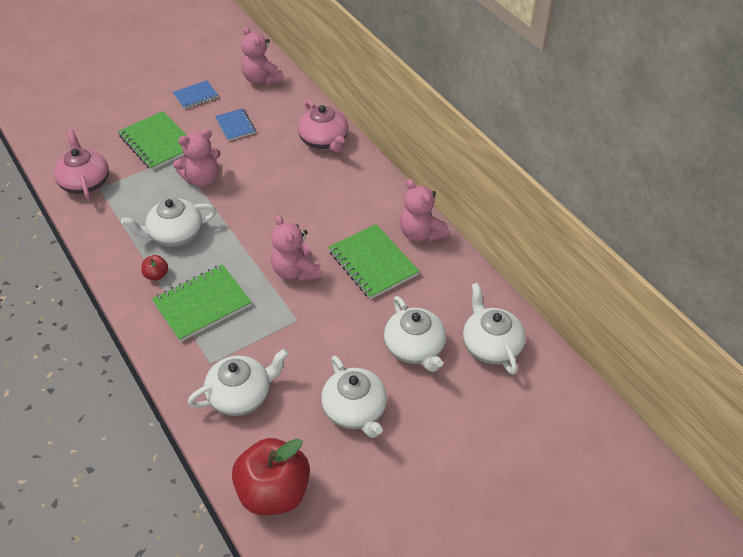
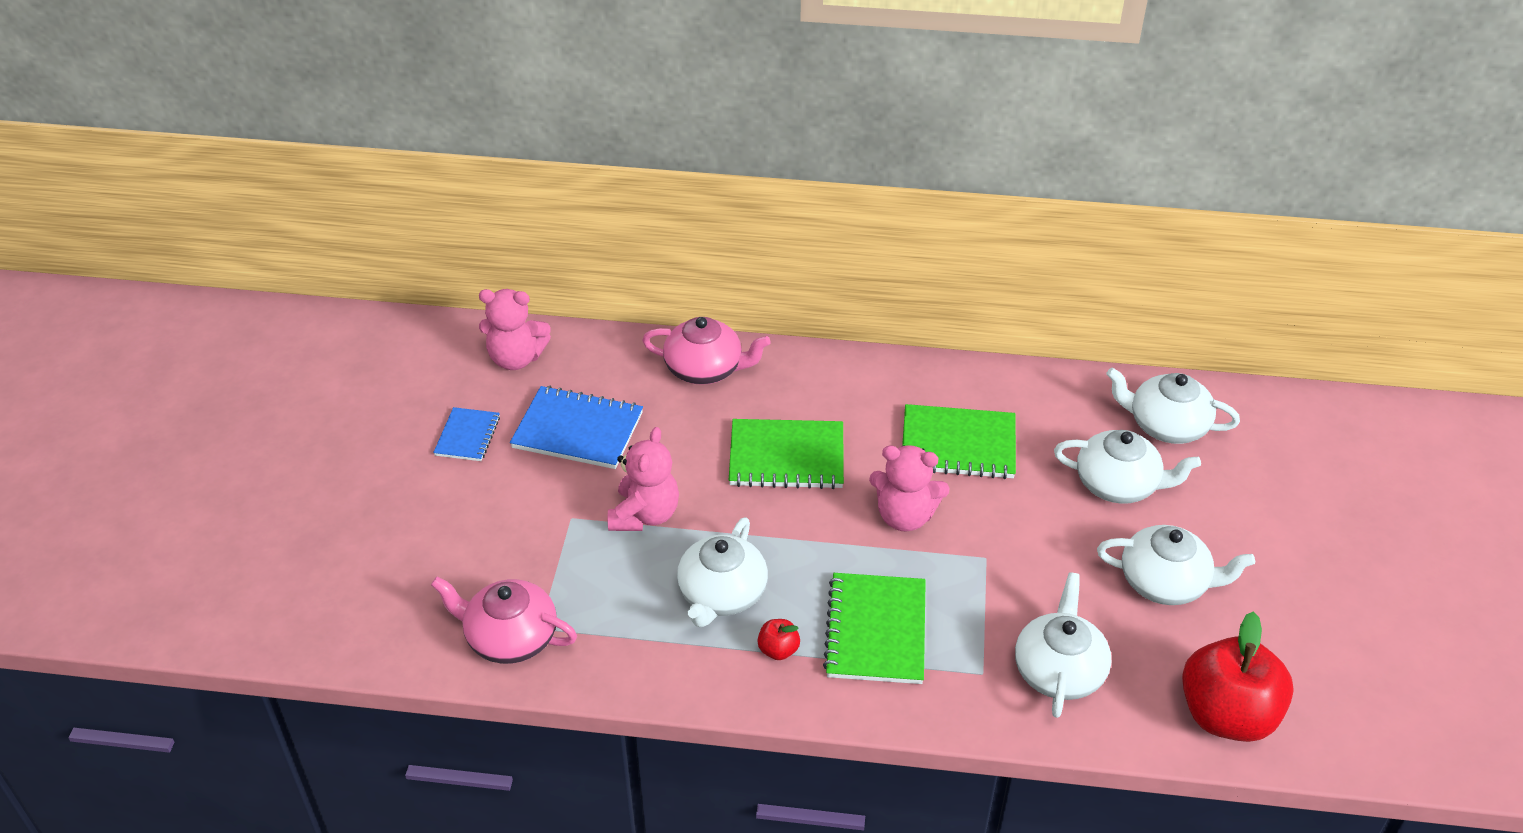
camera: 50 degrees left, 5 degrees down
(158, 142) = (518, 522): green notebook -> green notebook (786, 457)
(235, 126) = (578, 430): blue notebook -> blue notebook, size x1.72
(420, 233) = (951, 381): pink teddy bear -> none

